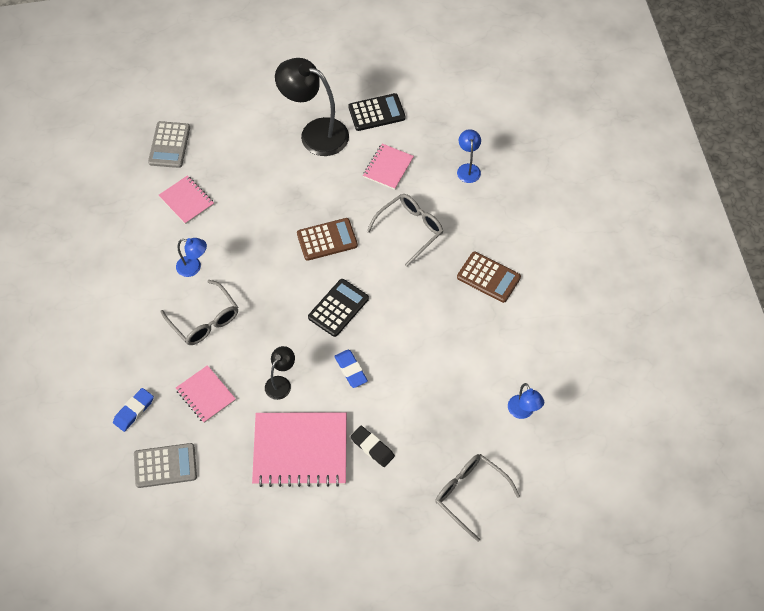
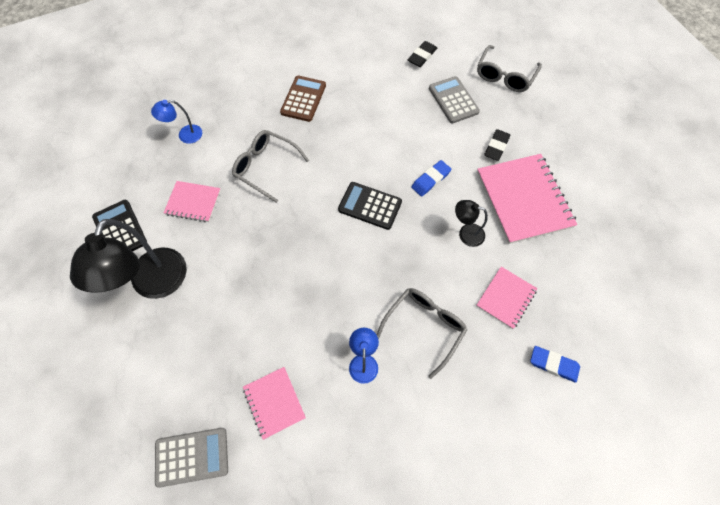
camera: 105 degrees left, 5 degrees up
(165, 466) = (593, 311): grey calculator -> grey calculator (453, 100)
(186, 201) = (274, 402): pink notebook -> pink notebook turned 60 degrees counterclockwise
(327, 239) = (294, 236): brown calculator -> none
(523, 412) = (422, 56): blue lamp -> black eraser

